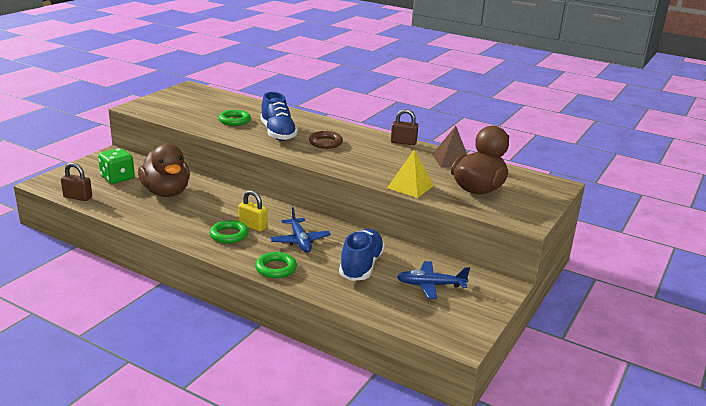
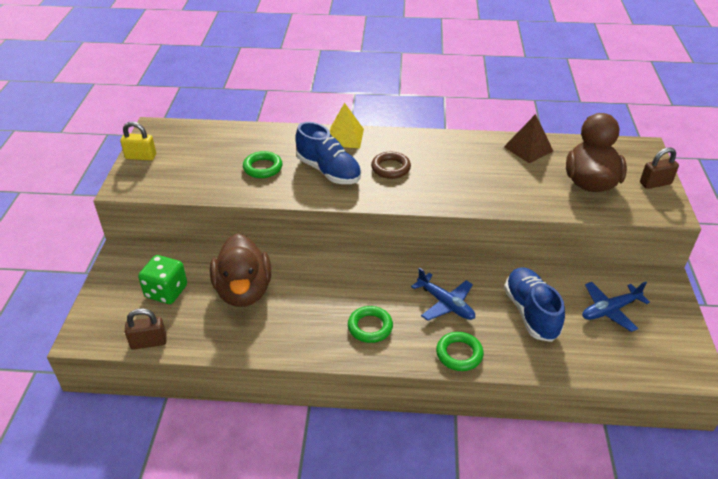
camera: 25 degrees left, 15 degrees up
(166, 192) = (243, 291): brown duck -> brown duck turned 45 degrees clockwise
(253, 226) = (381, 303): yellow padlock -> yellow padlock (141, 157)
(403, 142) = (462, 139): brown padlock -> brown padlock (655, 183)
(410, 186) = (530, 203): yellow pyramid -> yellow pyramid (345, 137)

